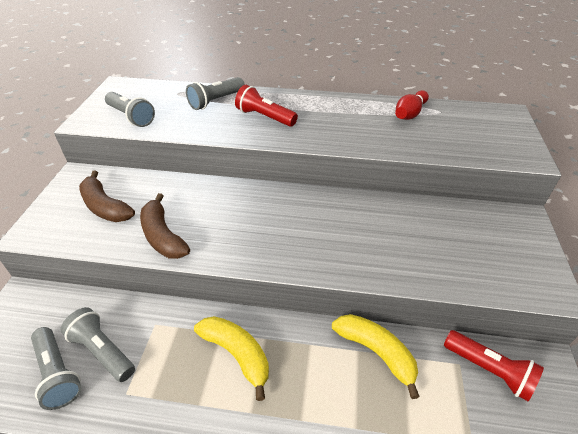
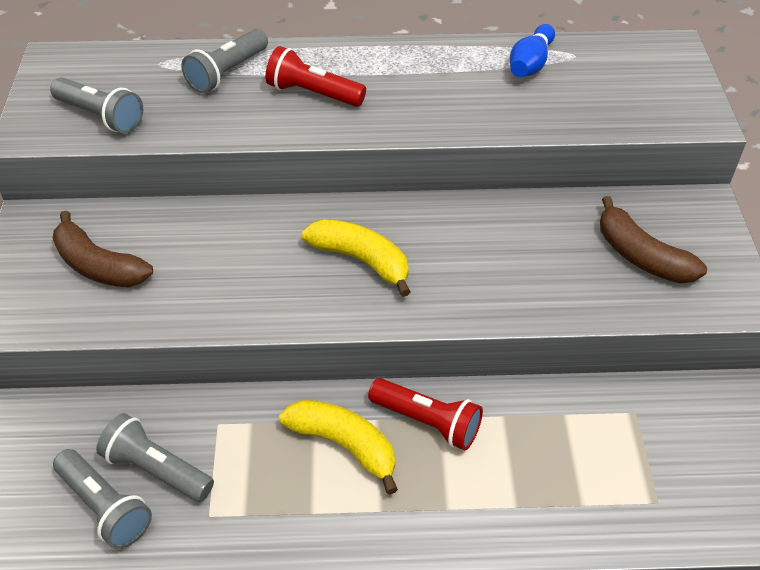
camera: 10 degrees left, 5 degrees up
(163, 236) = (203, 298): brown banana -> brown banana (640, 256)
(376, 352) = (528, 414): yellow banana -> yellow banana (361, 260)
(409, 114) = (530, 64): red bowling pin -> blue bowling pin
(489, 370) = (672, 414): red flashlight -> red flashlight (427, 422)

